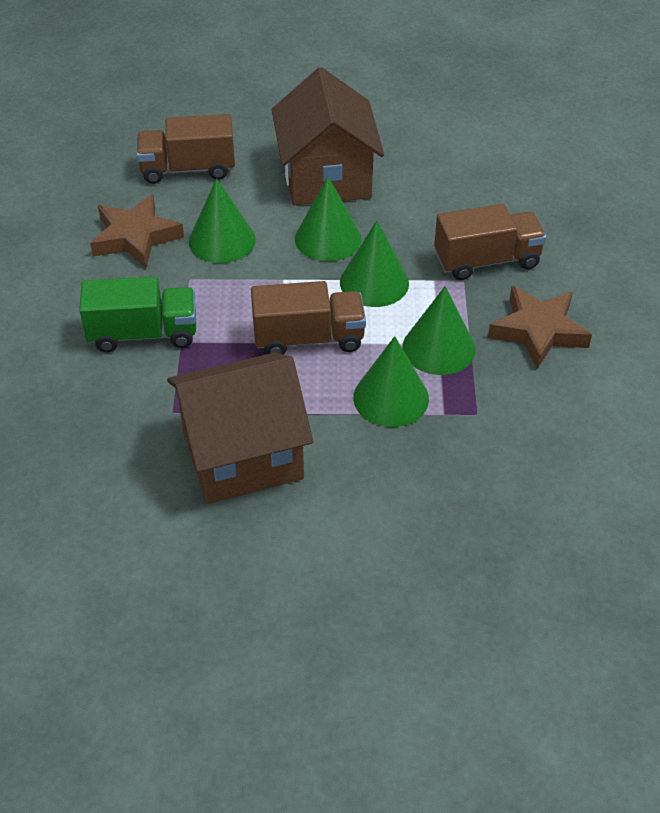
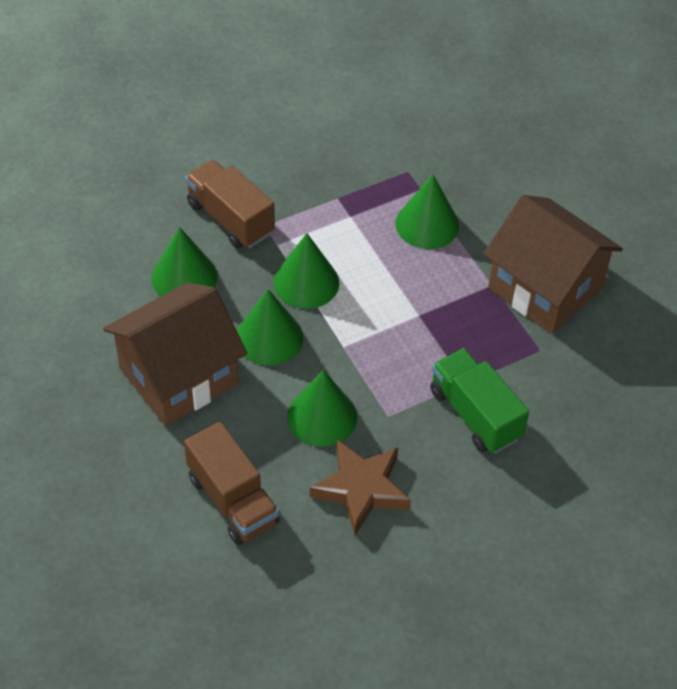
camera: 120 degrees left, 5 degrees up
(308, 338) = (401, 299): brown truck -> none
(438, 348) = (355, 215): green cone -> green cone (184, 277)
(538, 331) = (296, 163): brown star -> none

